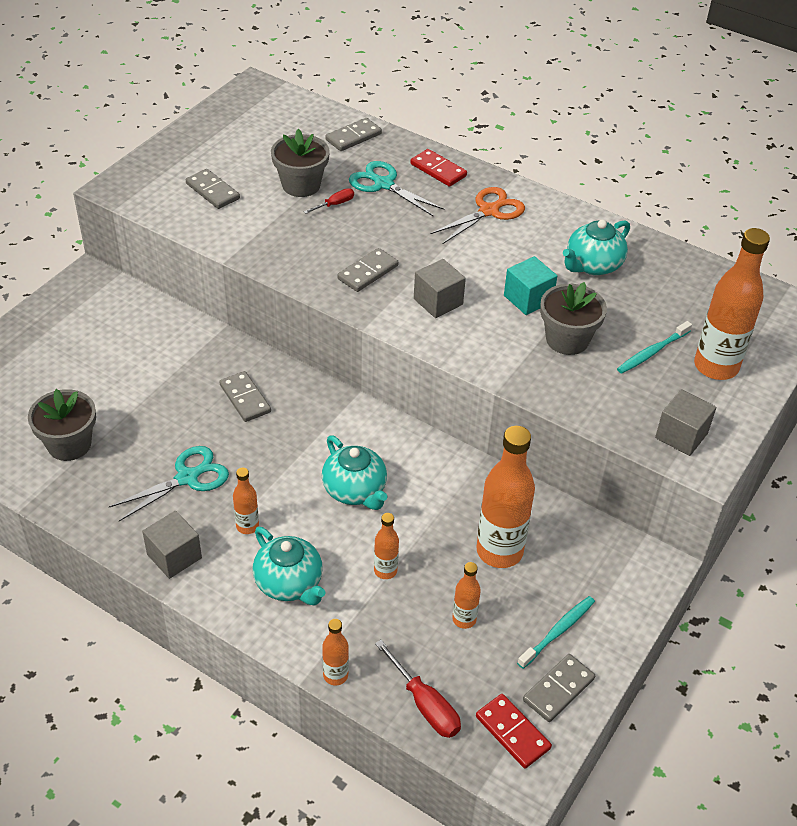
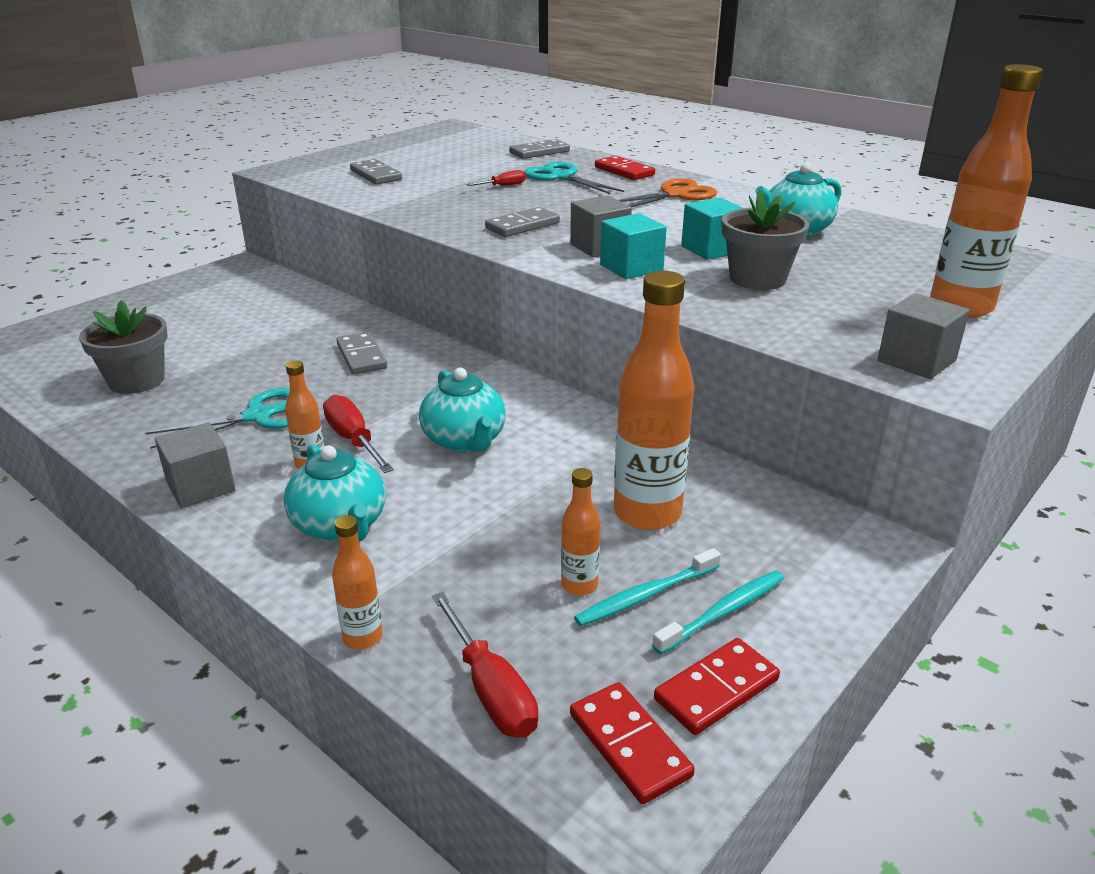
camera: 10 degrees right, 15 degrees down
(270, 497) = (353, 439): none -> red screwdriver
(301, 185) = (471, 175): grey flower pot -> none
(385, 570) = (479, 522): orange bottle -> none
(468, 331) = (631, 267): none -> turquoise cube
(558, 689) = (716, 689): grey domino -> red domino
(651, 352) = (870, 293): turquoise toothbrush -> turquoise toothbrush (645, 596)

